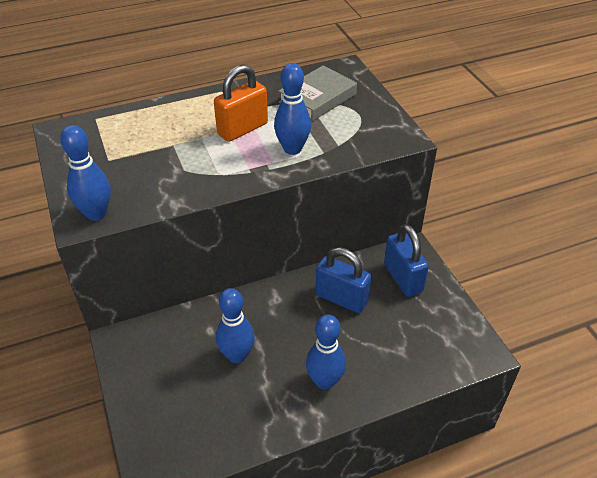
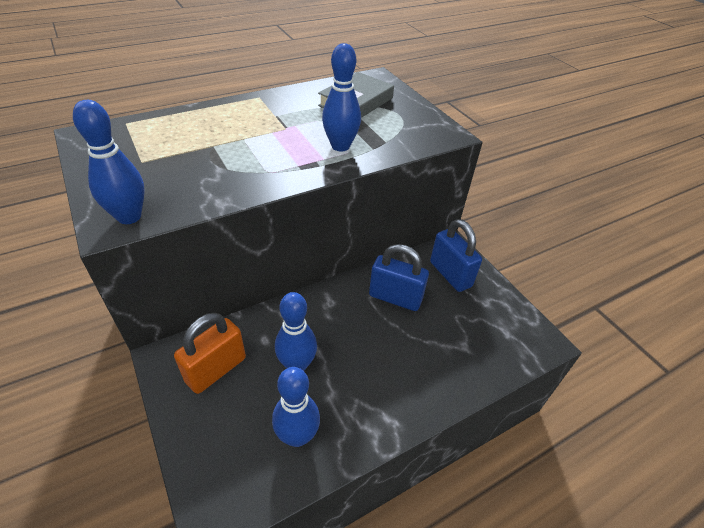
camera: 10 degrees left, 0 degrees up
(242, 129) = (285, 129): orange padlock -> orange padlock (216, 369)
(325, 381) = (394, 385): blue bowling pin -> blue bowling pin (297, 436)

